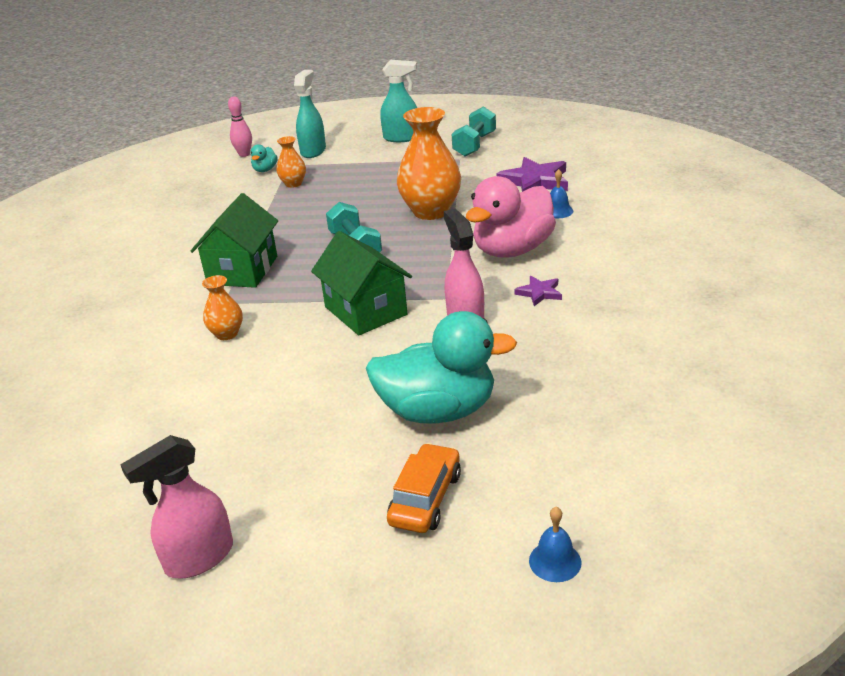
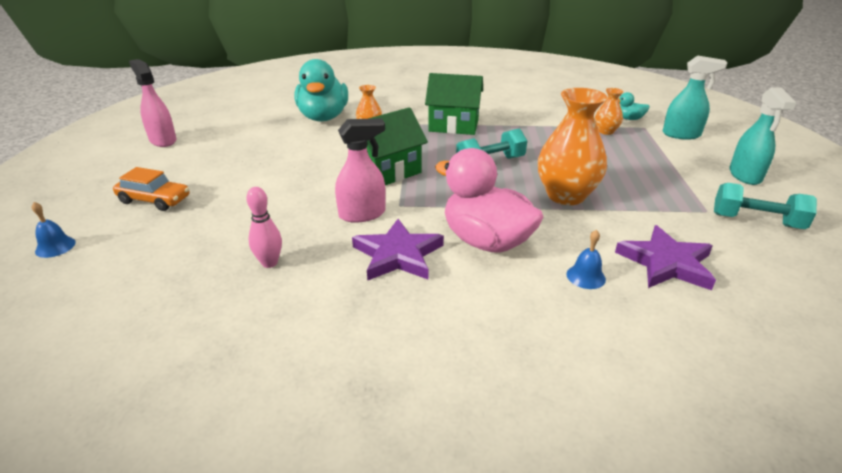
camera: 85 degrees right, 0 degrees up
(244, 154) = (657, 109): pink bowling pin -> pink bowling pin (269, 263)
(438, 411) = (242, 203): turquoise duck -> turquoise duck (323, 117)
(539, 293) = (398, 255): purple star -> purple star, size x1.90

